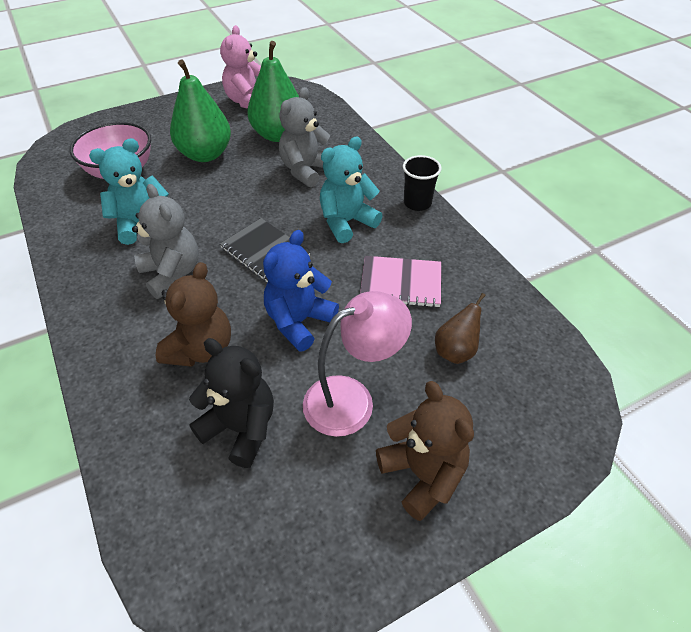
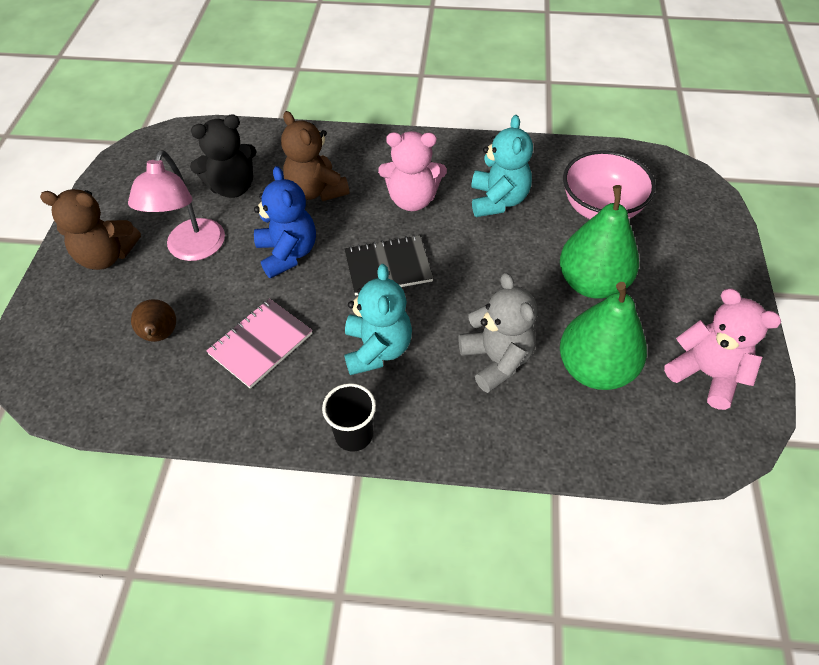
camera: 125 degrees right, 5 degrees up
(172, 274) = (412, 200): grey teddy bear -> pink teddy bear

